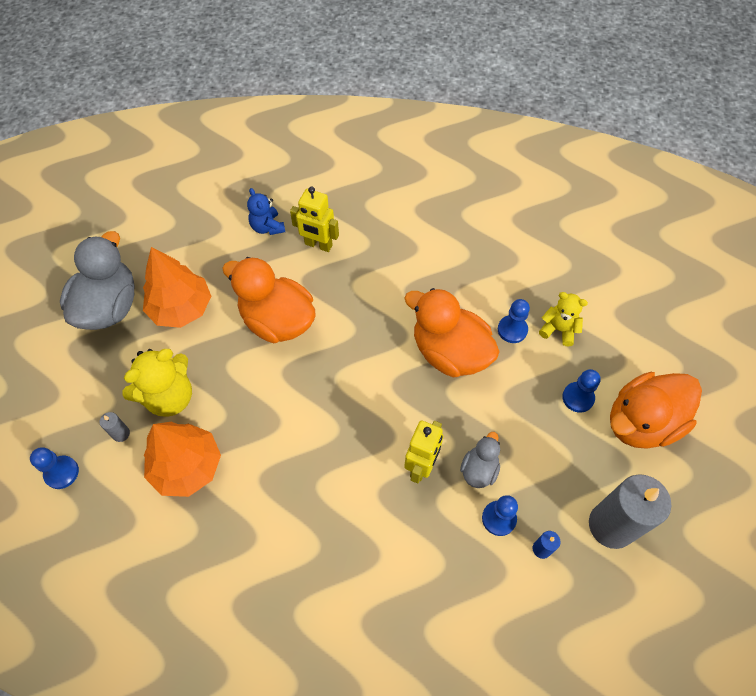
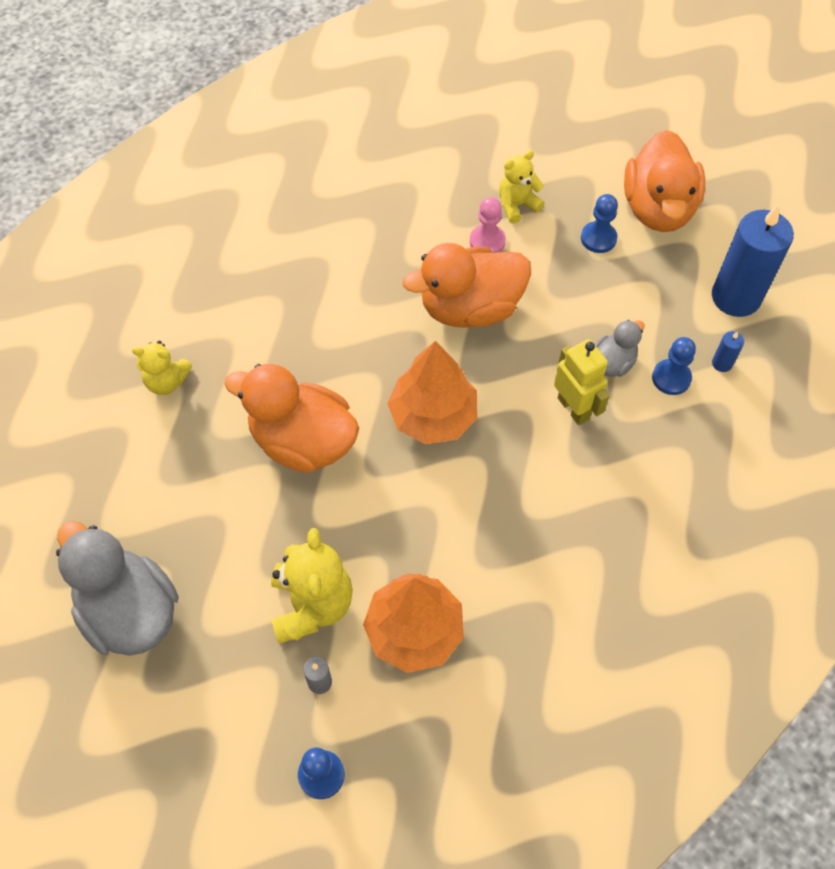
camera: 55 degrees left, 0 degrees up
(181, 308) = (201, 532): orange tree -> orange tree (433, 416)
(267, 227) = (167, 381): blue teddy bear -> yellow teddy bear
(277, 321) = (302, 441): orange duck -> orange duck turned 45 degrees clockwise
(318, 245) = (237, 346): yellow robot -> none
(479, 469) = (612, 363): grey duck -> grey duck turned 75 degrees clockwise
(512, 330) = (487, 241): blue pawn -> pink pawn
(611, 525) = (736, 297): grey candle -> blue candle

